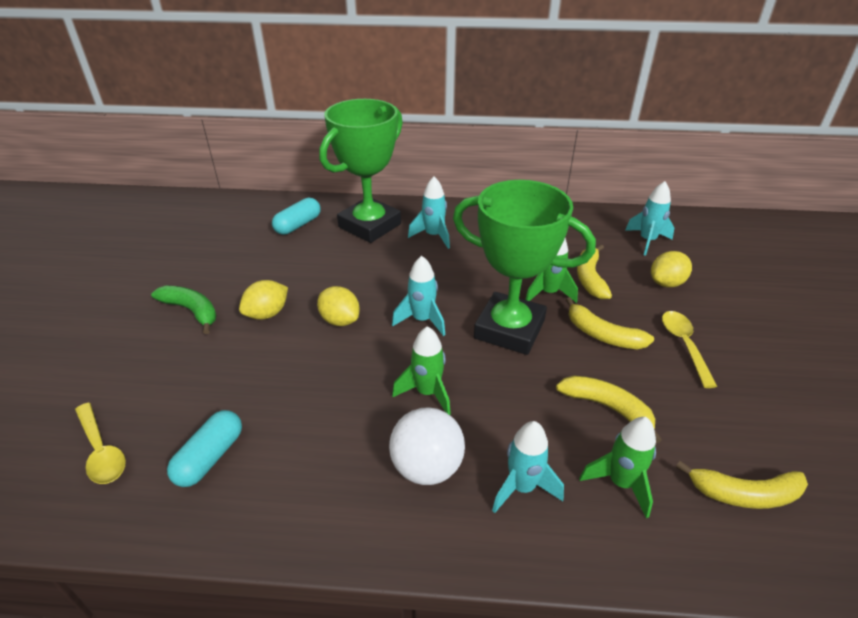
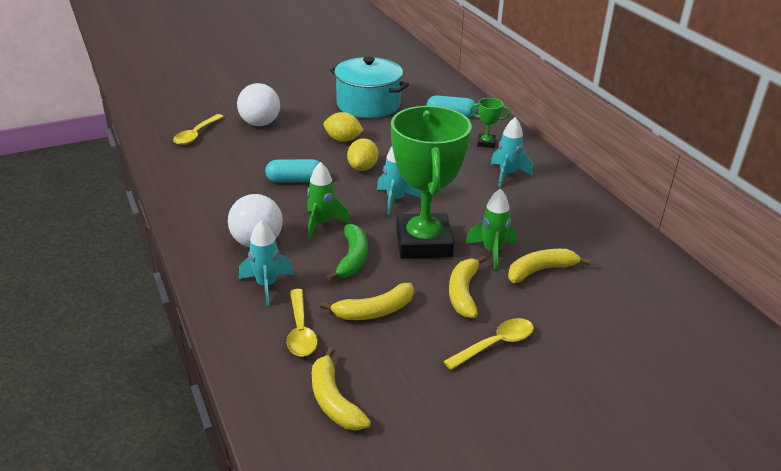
camera: 60 degrees right, 5 degrees down
(149, 372) = (260, 123): none -> white ball
(191, 311) = (321, 114): green banana -> green banana (352, 258)
(210, 457) = (213, 166): turquoise capsule -> turquoise capsule (295, 180)
(213, 268) = (368, 104): none -> turquoise pot
(369, 225) = (486, 143): green trophy -> green trophy, size x0.40
(607, 408) = (374, 311): yellow banana -> yellow banana turned 60 degrees clockwise
(620, 483) = (300, 331): green rocket -> yellow spoon
(647, 241) = (649, 296): turquoise rocket -> none
(666, 283) = (586, 320): yellow lemon -> none

